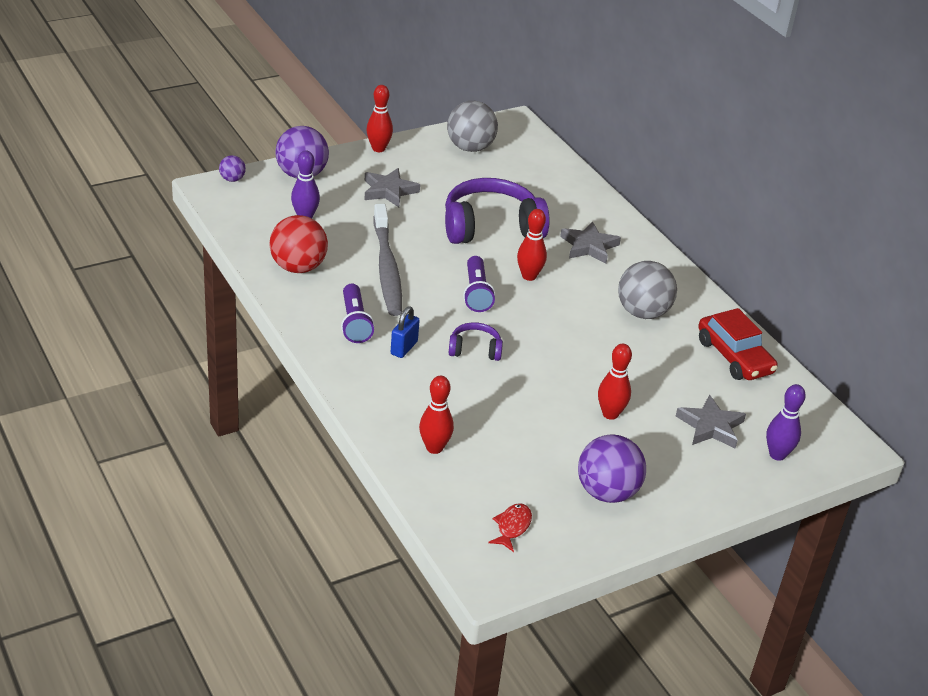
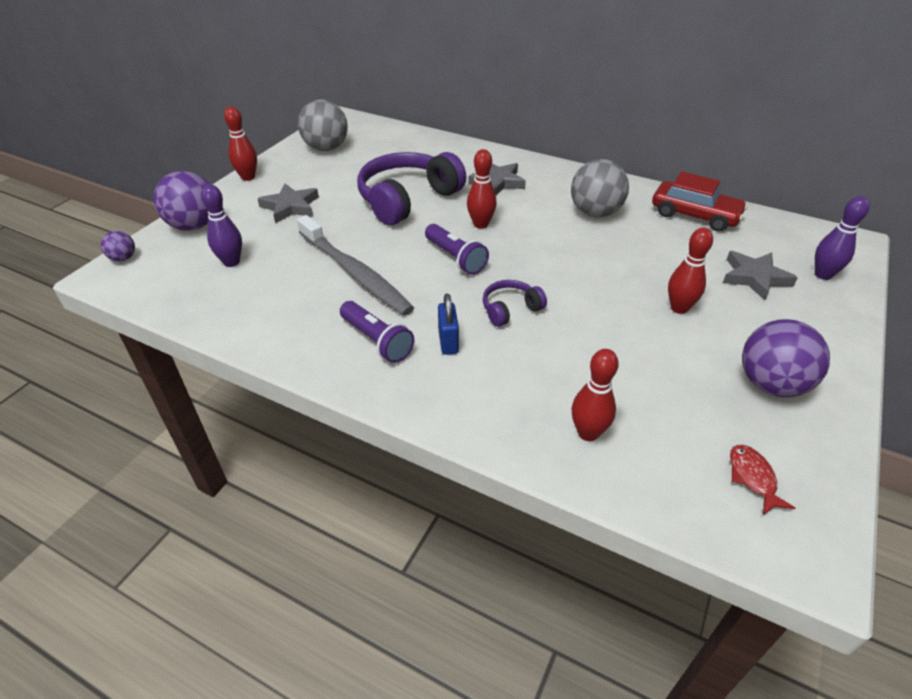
camera: 30 degrees left, 5 degrees up
(298, 267) = (267, 313): red ball -> none

